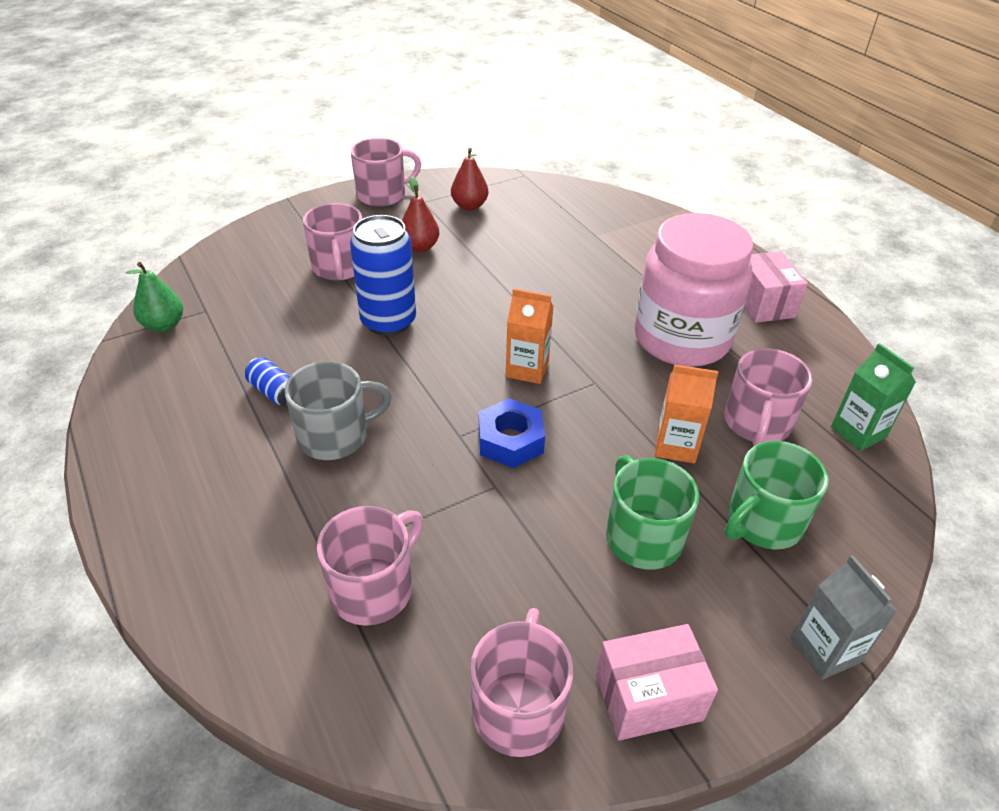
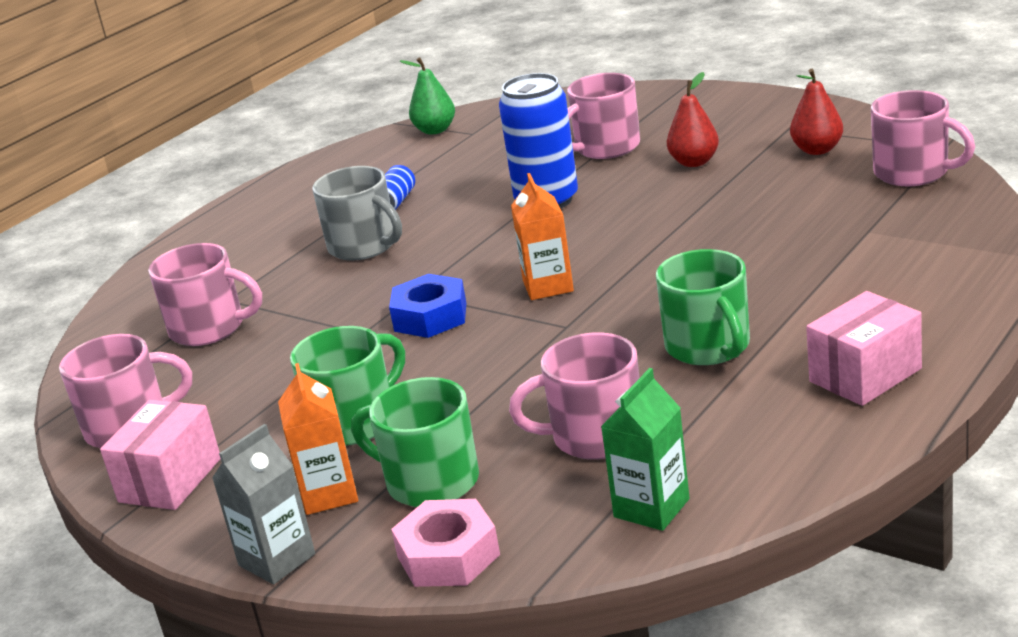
camera: 70 degrees right, 15 degrees down
(382, 195) = (769, 108): pink mug -> pink mug (913, 173)
(648, 697) = (170, 480): pink box -> pink box turned 60 degrees clockwise
(676, 446) = (505, 400): orange carton -> orange carton (329, 494)
(681, 339) = (708, 347): pink jar -> green mug
(867, 545) = (448, 556): none -> pink nut

